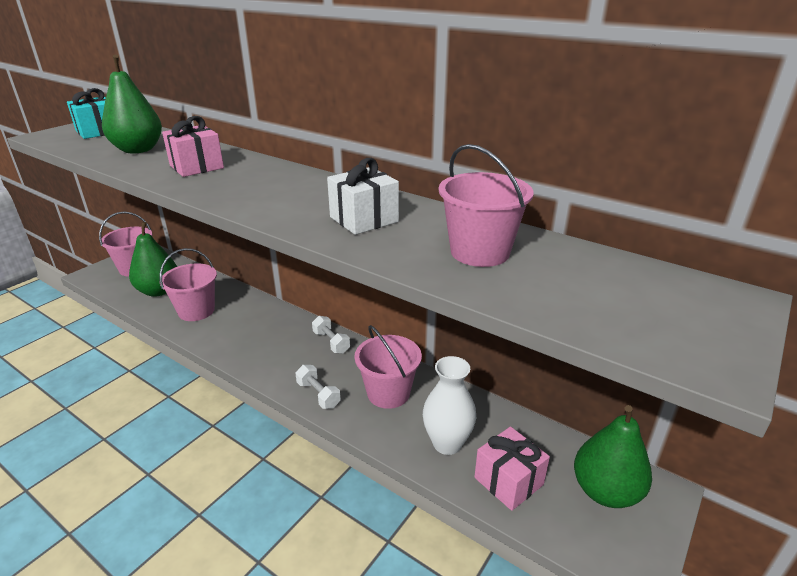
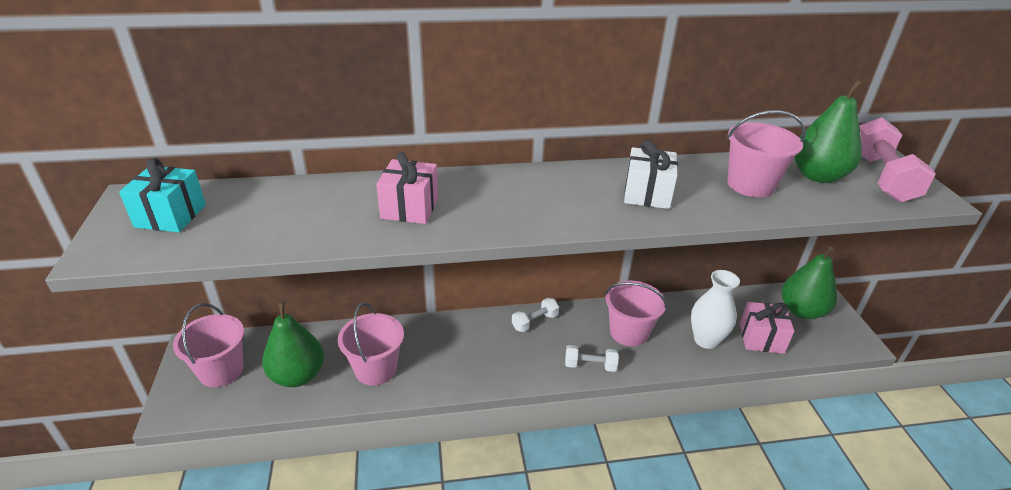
camera: 45 degrees left, 5 degrees up
(138, 150) = (293, 217): green pear -> green pear (817, 176)
(331, 342) = (535, 322): white dumbbell -> white dumbbell turned 45 degrees counterclockwise
(678, 314) = (881, 177): none -> pink dumbbell

